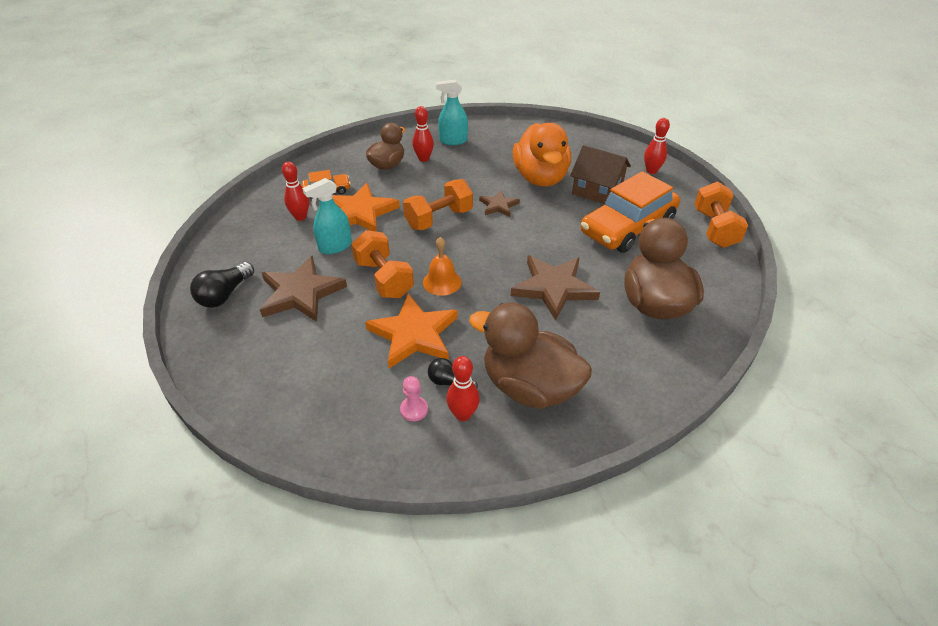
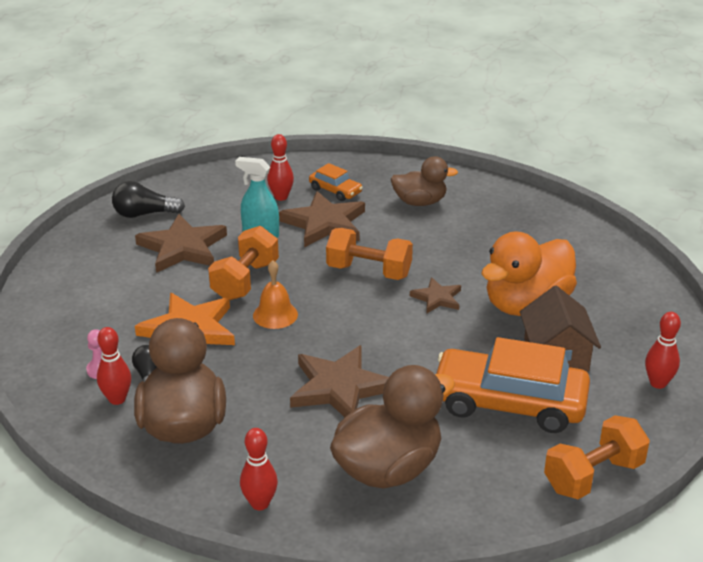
camera: 55 degrees right, 10 degrees down
(360, 212) = (324, 223): orange star -> brown star
(424, 159) = (460, 217): red bowling pin -> red bowling pin (260, 503)
(453, 141) = (519, 220): turquoise spray bottle -> none

